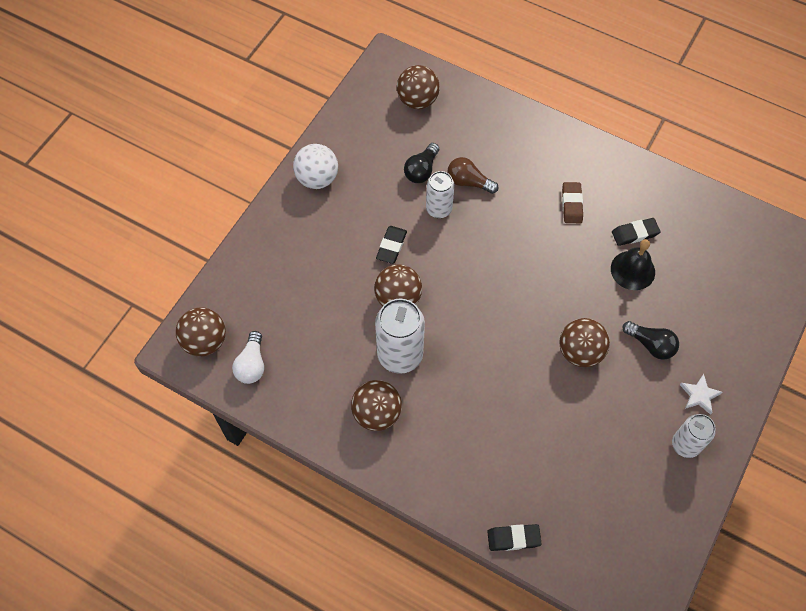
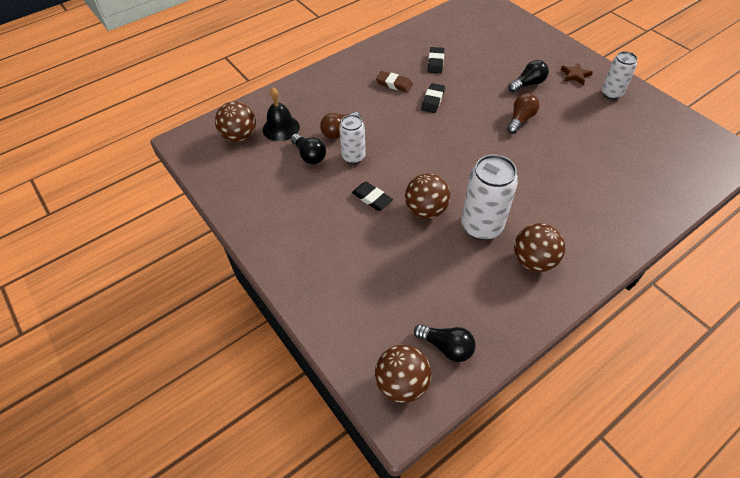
camera: 65 degrees left, 10 degrees down
(252, 364) = (446, 347): white light bulb -> black light bulb
(317, 178) = (270, 229): white ball -> none
(513, 538) = (670, 207): black eraser -> black eraser (432, 100)
(580, 352) = (520, 119): brown ball -> brown light bulb
(632, 270) = (464, 73): black bell -> black bell (281, 128)
(699, 395) = (575, 75): white star -> brown star

